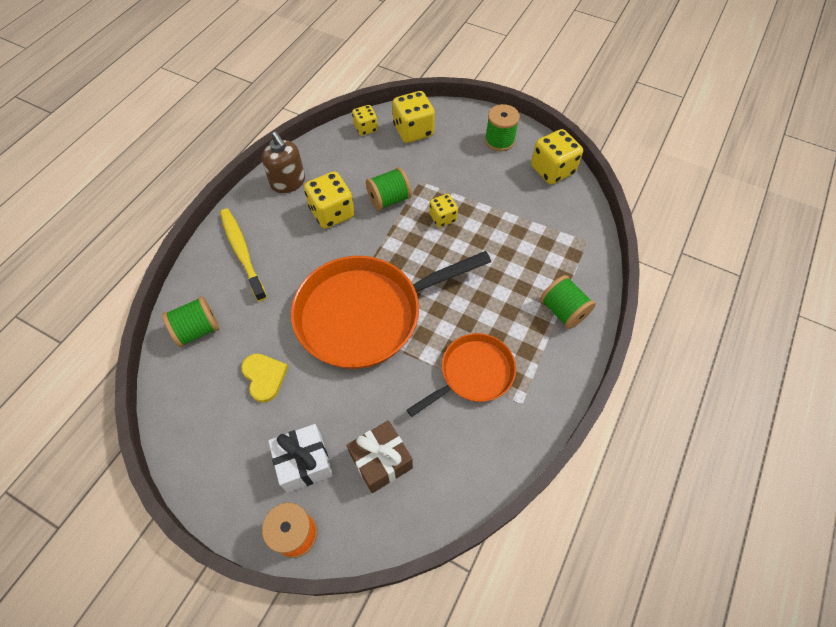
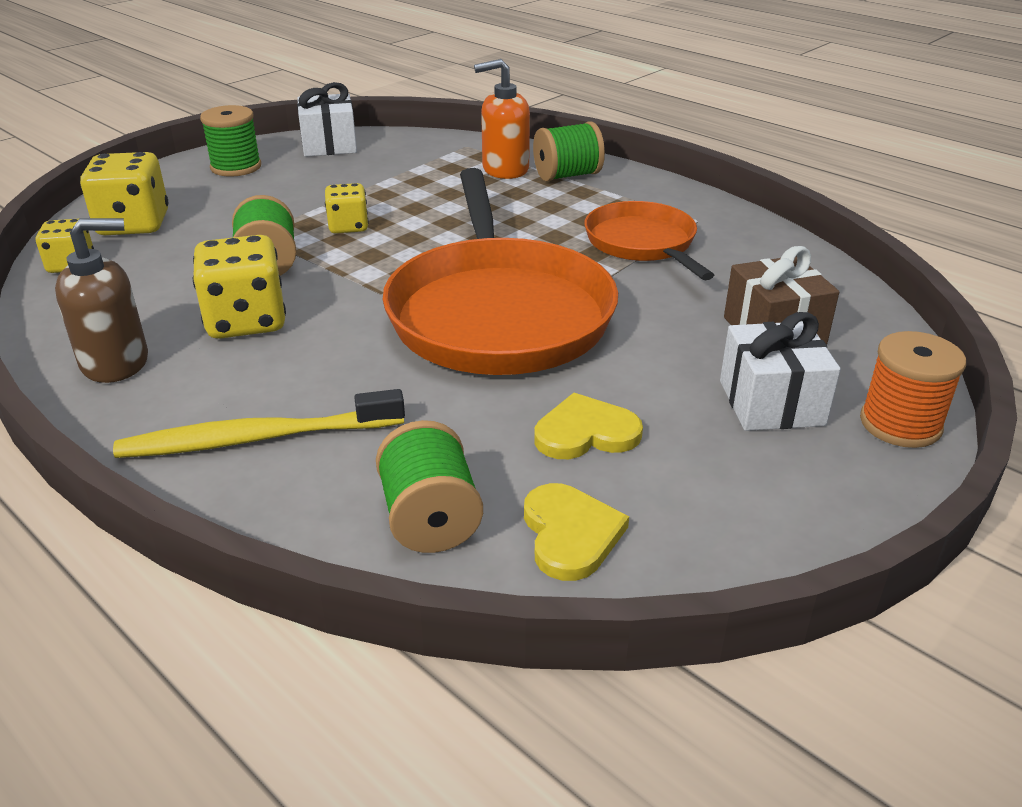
camera: 75 degrees left, 25 degrees down
(192, 384) = (570, 534): none -> yellow heart
(552, 170) = (329, 145): yellow dice -> white gift
(557, 272) = (505, 169): none -> orange soap dispenser

